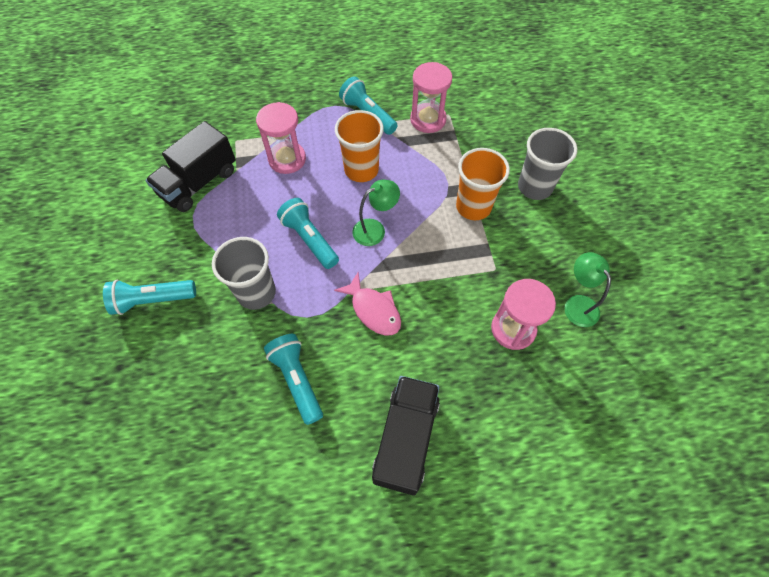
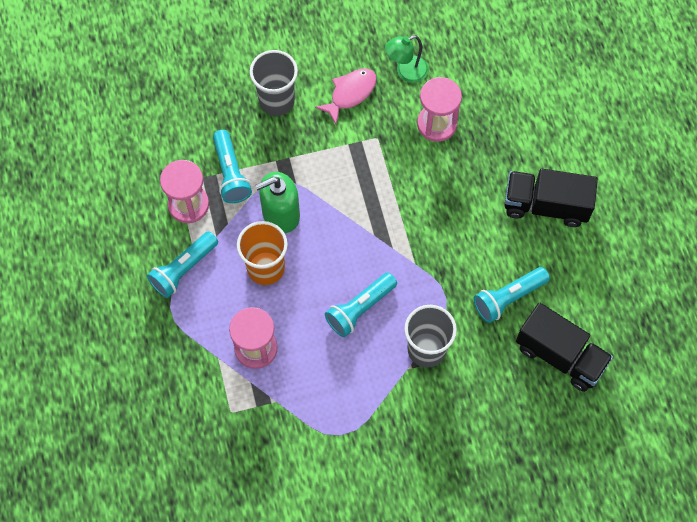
camera: 95 degrees left, 5 degrees up
(153, 300) = (446, 448): turquoise flashlight -> turquoise flashlight (231, 173)
(199, 183) = (296, 438): black truck -> black truck (560, 355)
(373, 310) = (432, 241): pink fish -> pink fish (350, 93)
(375, 229) = (342, 247): green lamp -> none
(414, 183) = (280, 214): none -> green soap dispenser
(473, 207) = (306, 157): orange cup -> none

